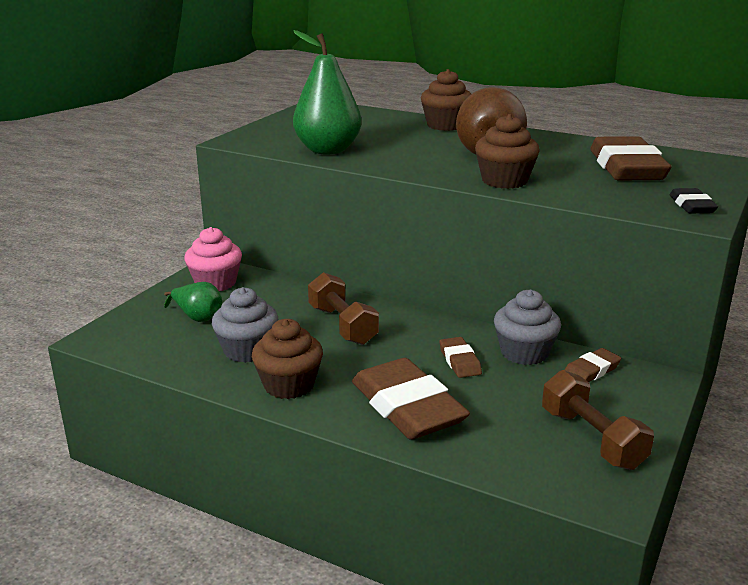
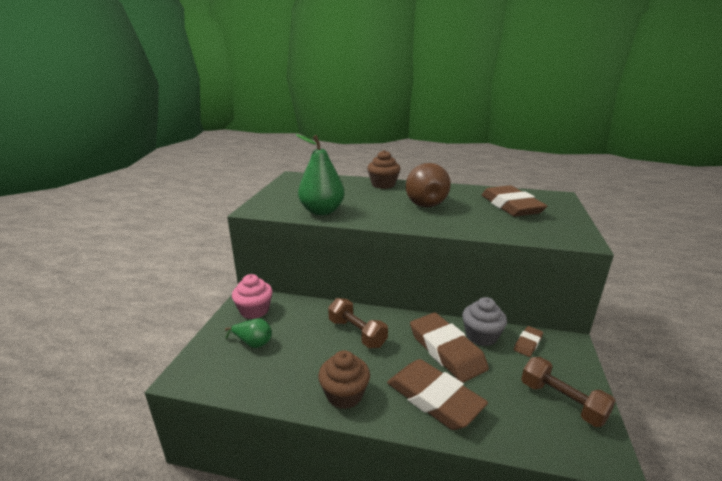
camera: 15 degrees left, 0 degrees up
(247, 350) = (301, 367): grey cupcake -> none
(460, 361) = (446, 350): brown eraser -> brown eraser, size x2.11
(504, 181) = (450, 224): brown cupcake -> none
(692, 205) = (571, 231): black eraser -> none

